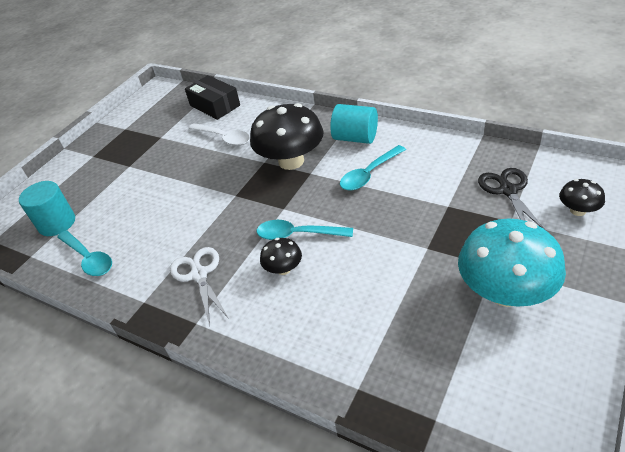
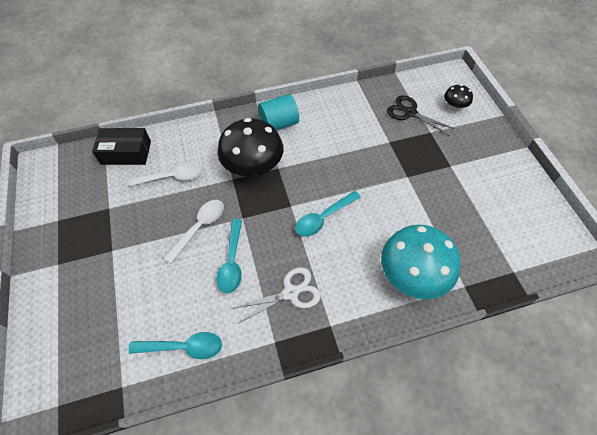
camera: 50 degrees left, 15 degrees up
(57, 223) = (108, 343): turquoise cylinder -> none
(198, 184) = (199, 227): none -> white spoon
(199, 275) = (290, 293): white scissors -> white scissors turned 135 degrees clockwise
(283, 269) = (342, 247): black mushroom -> none
(369, 174) = (319, 146): turquoise spoon -> turquoise spoon (232, 262)
(505, 292) = (471, 177): turquoise mushroom -> turquoise mushroom (412, 275)

